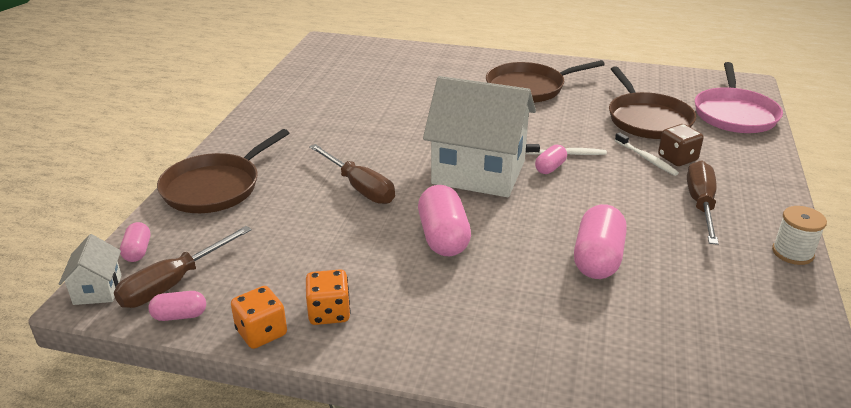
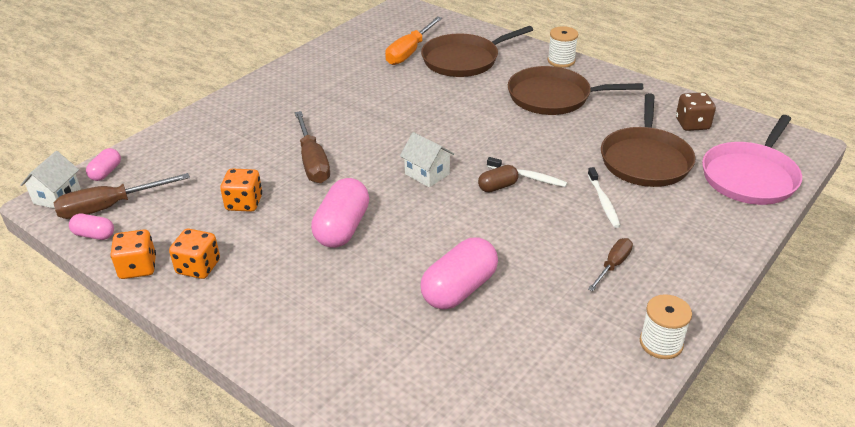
camera: 25 degrees right, 5 degrees up
(215, 187) = (201, 131): brown pan -> brown pan (464, 60)
(323, 241) = (244, 203): none -> orange dice
(366, 76) = (409, 52): none -> orange screwdriver
(478, 172) = (427, 174): white house -> white house, size x0.43
(508, 59) = (561, 61): none -> white spool
(550, 168) = (497, 187): pink capsule -> brown capsule
(677, 158) = (636, 210): brown dice -> brown dice (692, 124)
(700, 205) = (613, 265): brown screwdriver -> brown screwdriver, size x0.59

